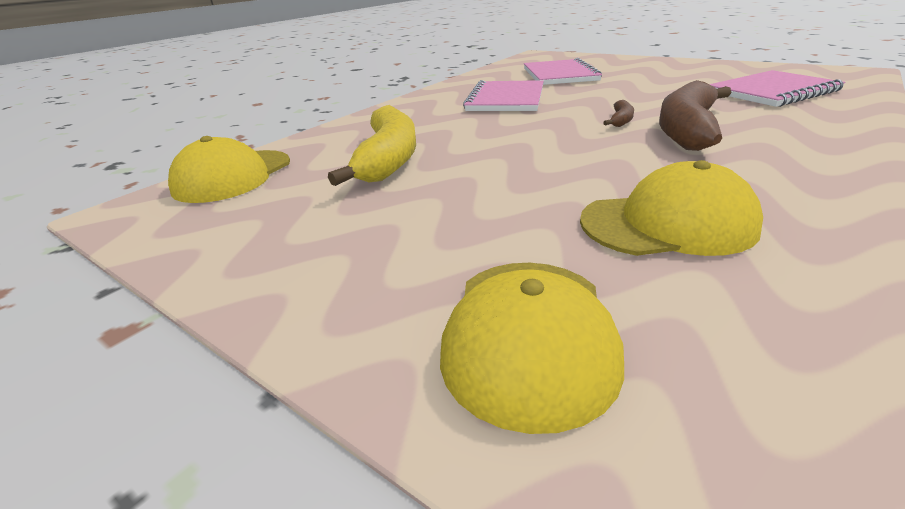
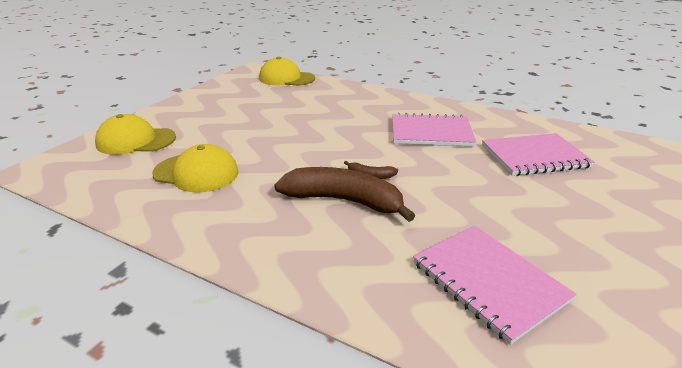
camera: 80 degrees right, 0 degrees up
(388, 159) = (301, 106): yellow banana -> none
(667, 223) = (196, 173): yellow cap -> yellow cap turned 60 degrees counterclockwise

